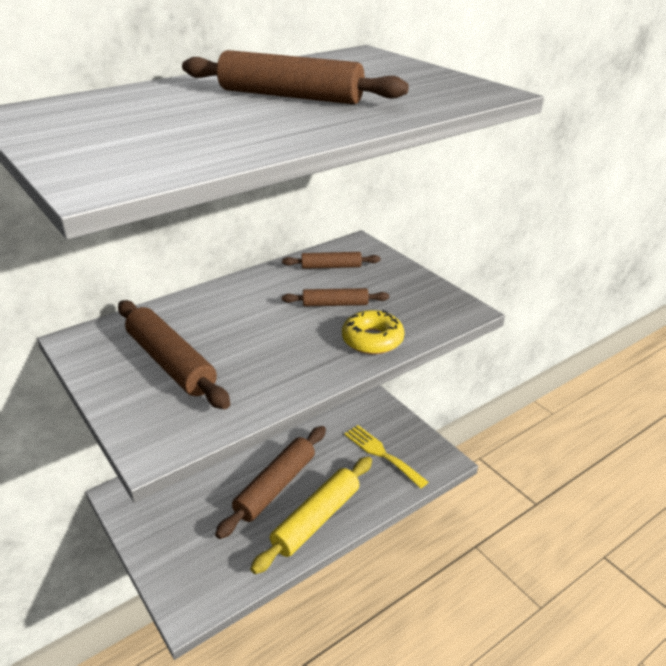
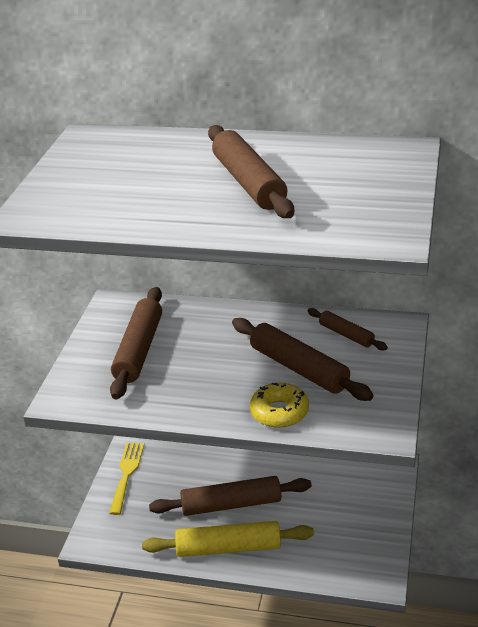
camera: 50 degrees right, 0 degrees up
(335, 304) = (299, 368): brown rolling pin -> brown rolling pin, size x1.77
(381, 454) = (338, 537): yellow fork -> yellow fork (126, 474)

